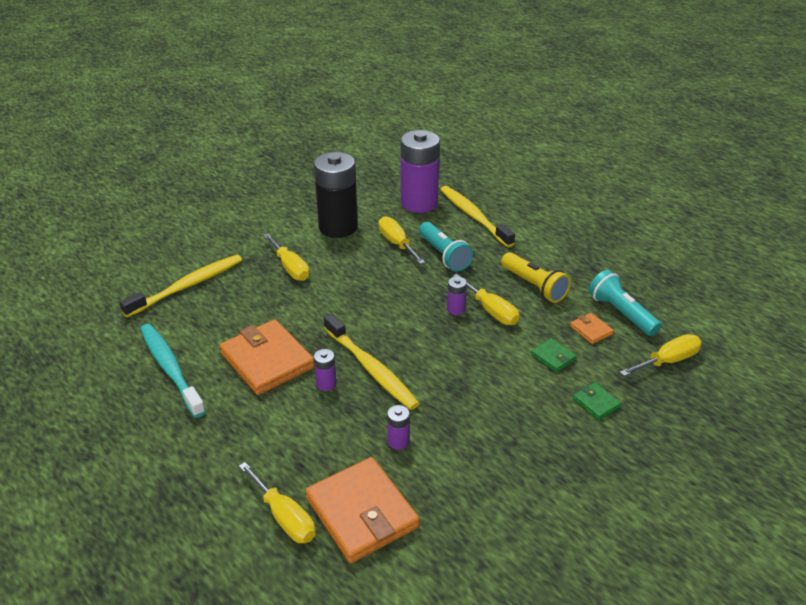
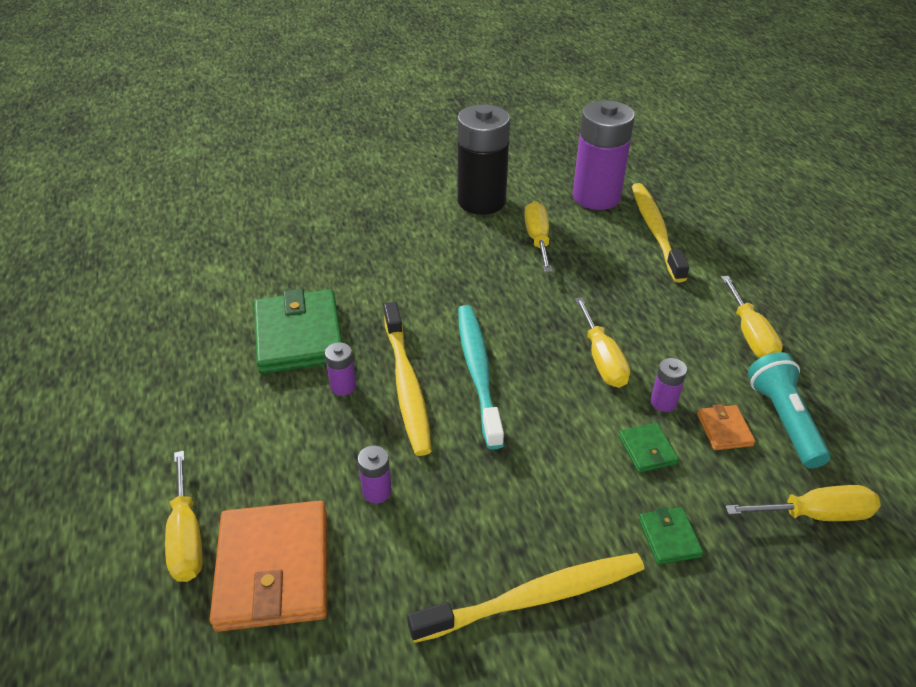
camera: 25 degrees right, 5 degrees up
(170, 369) = (196, 312): turquoise toothbrush -> turquoise toothbrush (478, 372)
(187, 286) = (276, 224): yellow toothbrush -> yellow toothbrush (533, 598)
(267, 360) = (299, 336): orange wallet -> green wallet
(290, 267) = (397, 234): yellow screwdriver -> yellow screwdriver (750, 335)
(444, 255) = (586, 269): turquoise flashlight -> none
(455, 309) = (557, 343): purple battery -> purple battery (663, 402)
(534, 286) = (680, 344): yellow flashlight -> none

